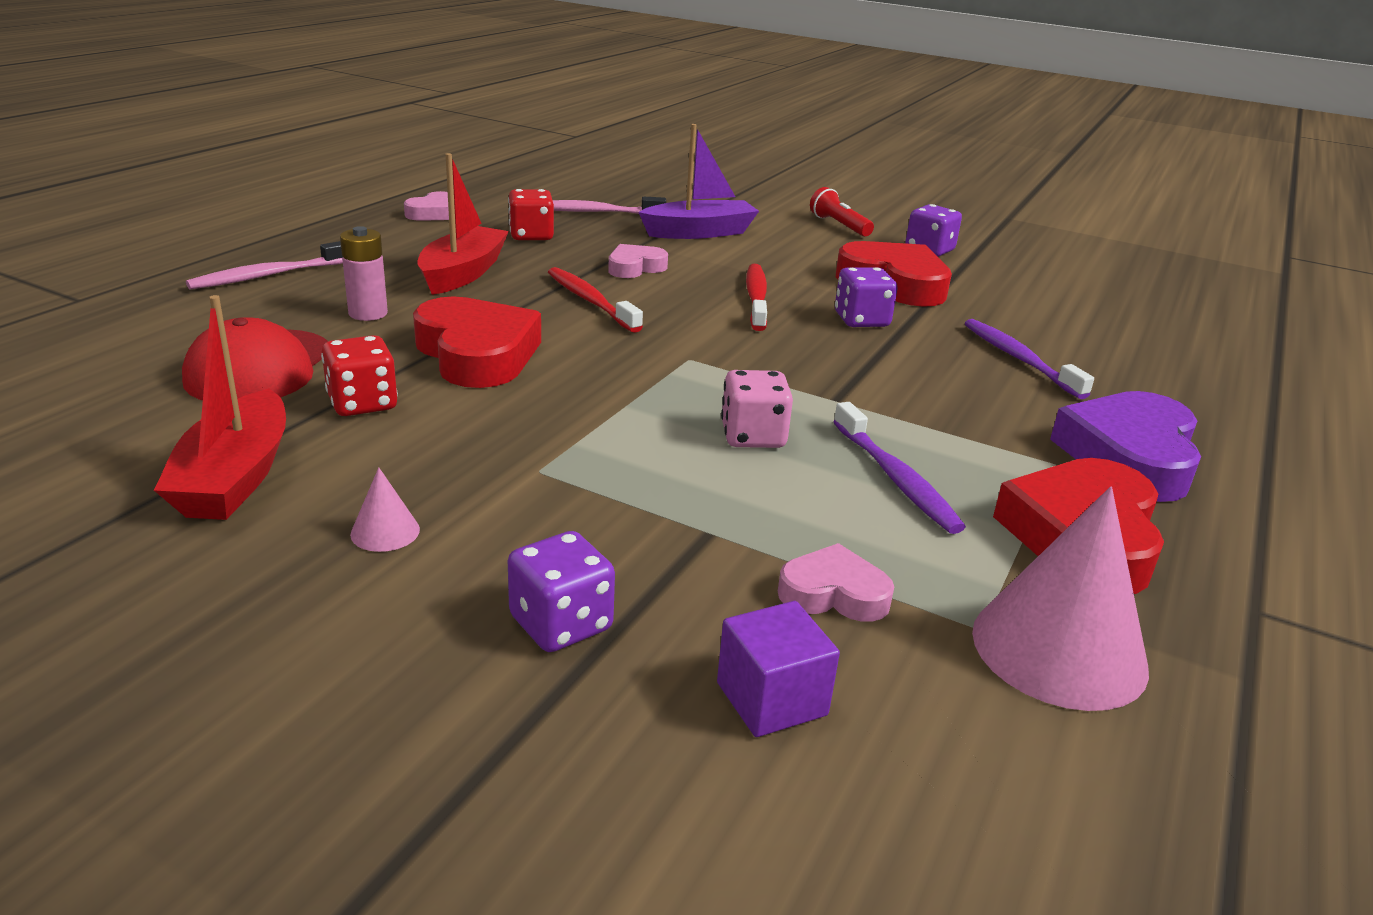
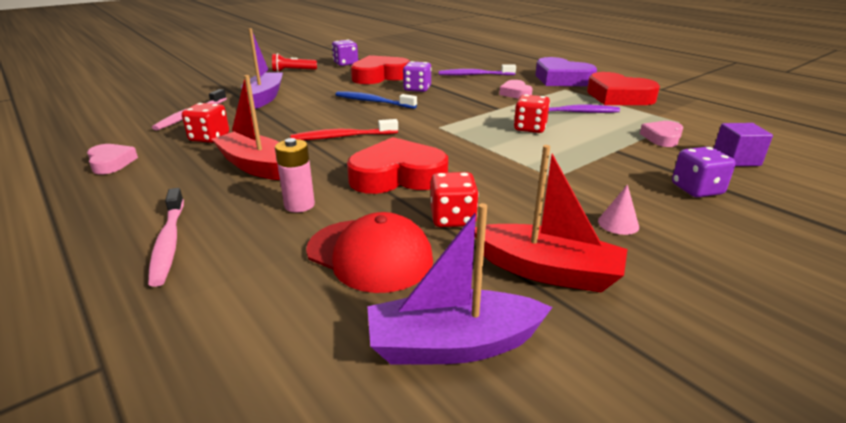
camera: 65 degrees left, 0 degrees up
(86, 431) = (452, 345): none -> purple boat
(635, 267) = (301, 119): pink heart -> pink heart (515, 93)
(753, 436) = (530, 128): pink dice -> red dice
(756, 298) = (373, 102): red toothbrush -> blue toothbrush
(1059, 649) = (690, 115): pink cone -> none

